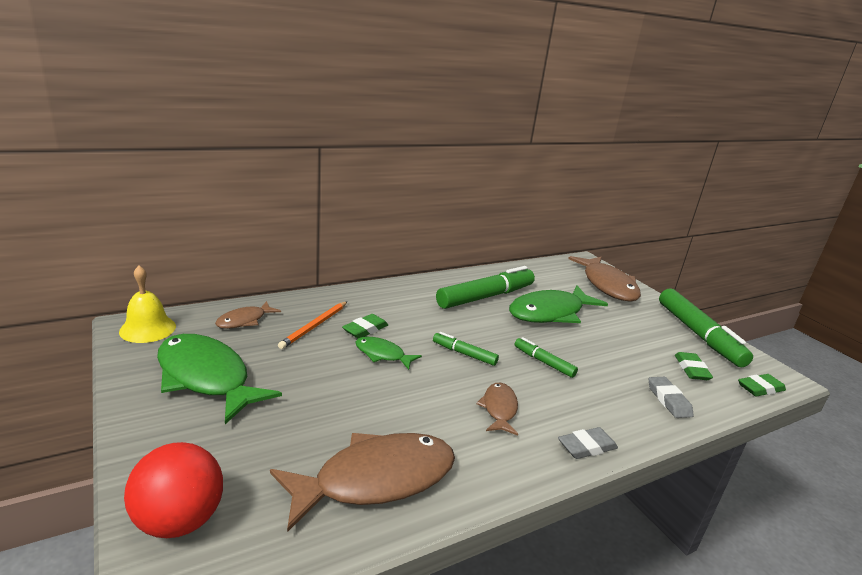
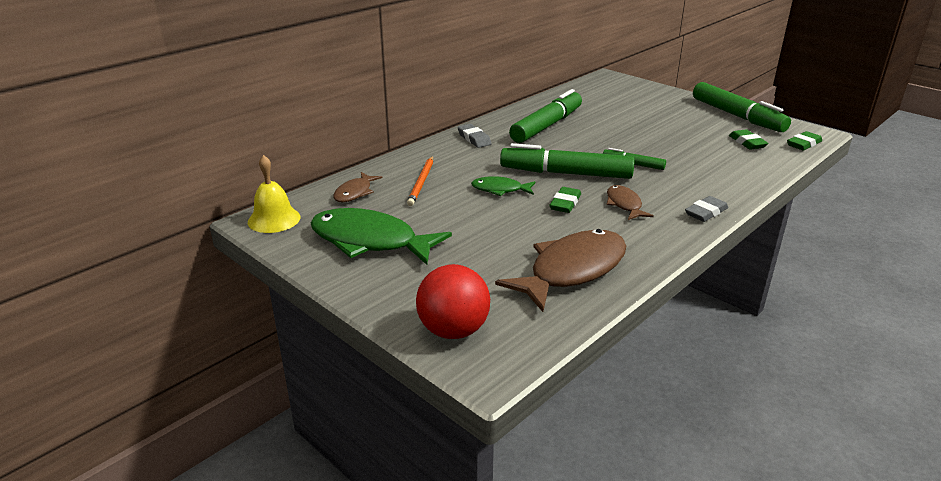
camera: 15 degrees left, 5 degrees up
(365, 329) = (468, 175): green eraser -> green eraser (565, 203)
(464, 354) = (566, 173): green marker -> green marker, size x2.05
(550, 313) = (610, 126): green fish -> none
(607, 285) = (641, 93): brown fish -> none
(668, 400) = (743, 168): grey eraser -> grey eraser (474, 139)

